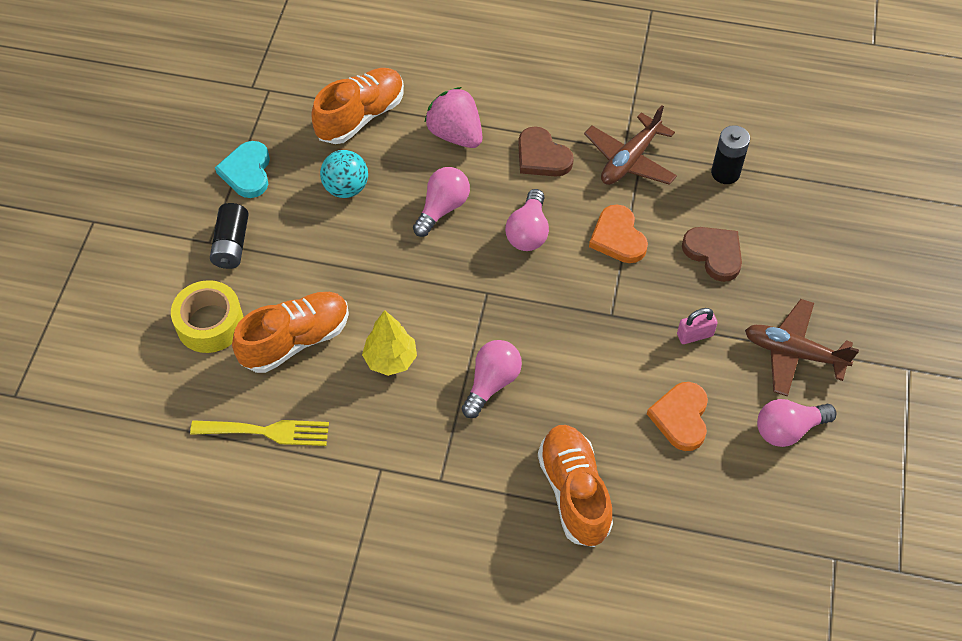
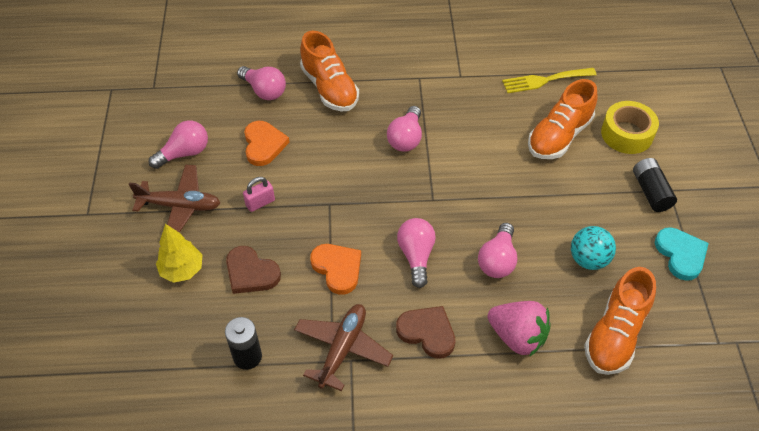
camera: 165 degrees right, 5 degrees down
(390, 359) = (485, 138): yellow tree -> yellow tree (182, 270)
(670, 511) = (264, 91): none -> pink light bulb

